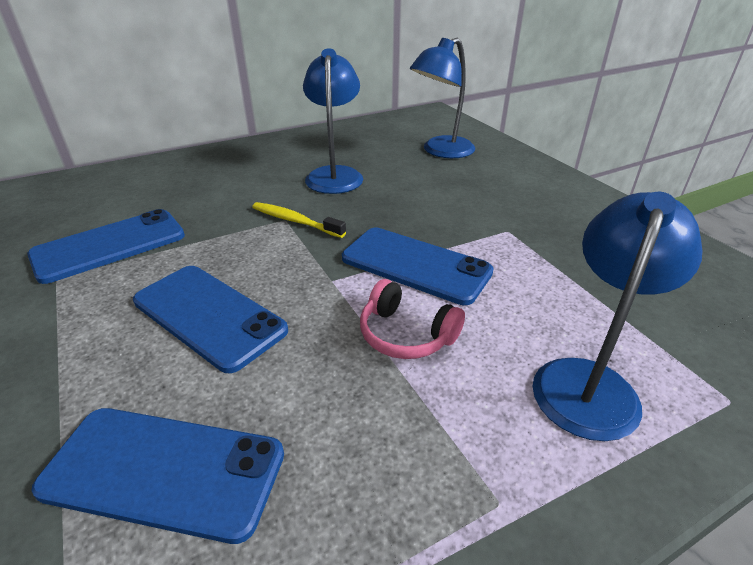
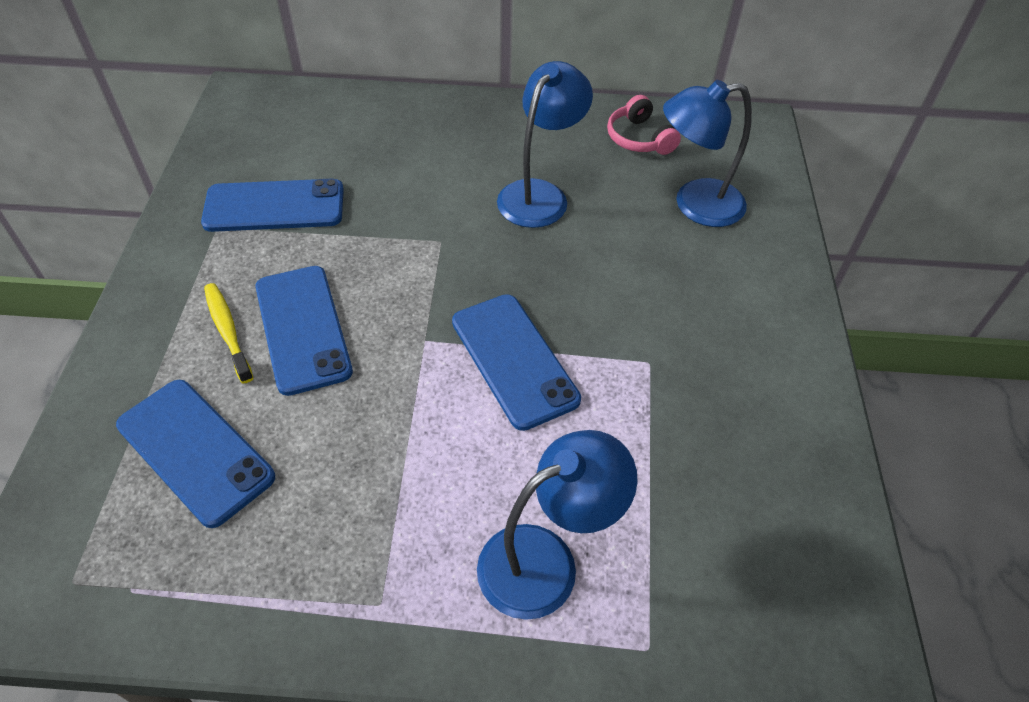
camera: 30 degrees right, 15 degrees up
(295, 221) = (449, 247): yellow toothbrush -> yellow toothbrush (228, 331)
(406, 334) = (438, 431): pink headphones -> pink headphones (639, 138)

